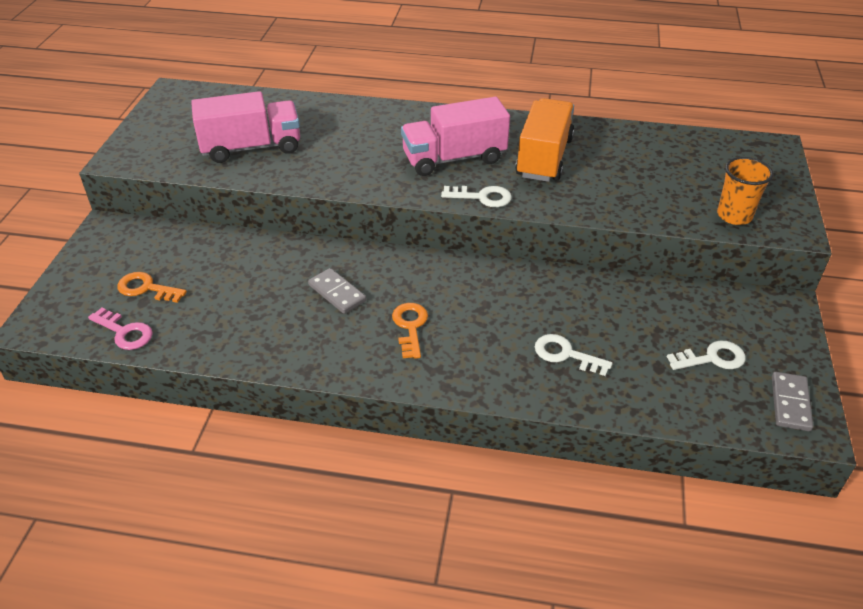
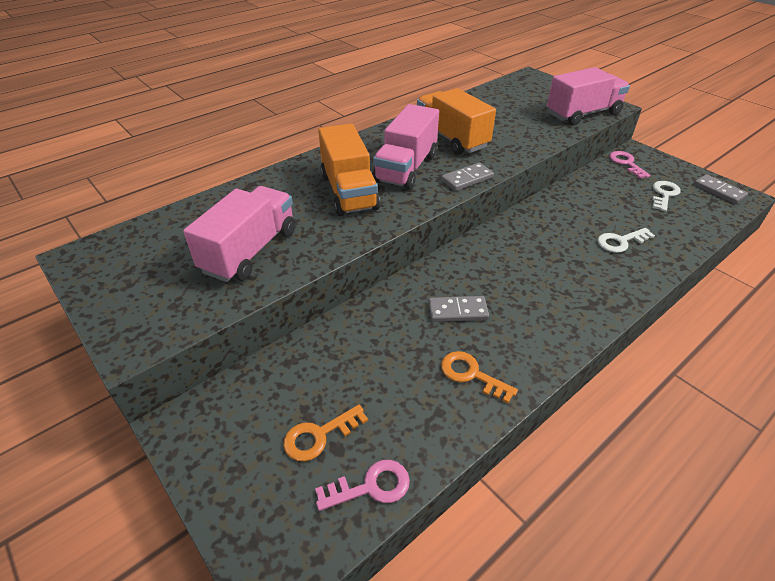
camera: 50 degrees left, 0 degrees up
(378, 149) = (349, 192): none -> orange truck
(410, 326) = (534, 293): orange key -> orange key (471, 374)
(482, 197) = (467, 179): white key -> grey domino
(734, 215) = (583, 114): orange cup -> pink truck
(741, 306) = (626, 163): none -> pink key

